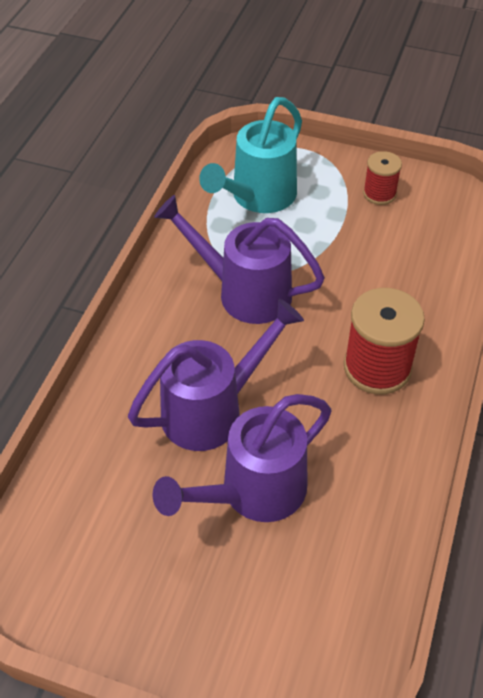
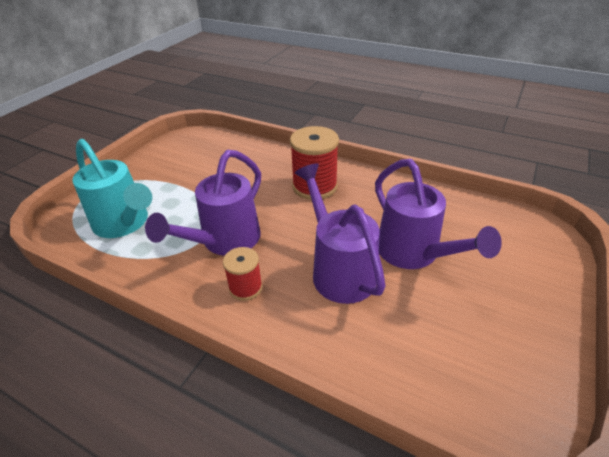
camera: 80 degrees left, 10 degrees down
(379, 194) = (162, 166): red spool -> red spool (245, 287)

